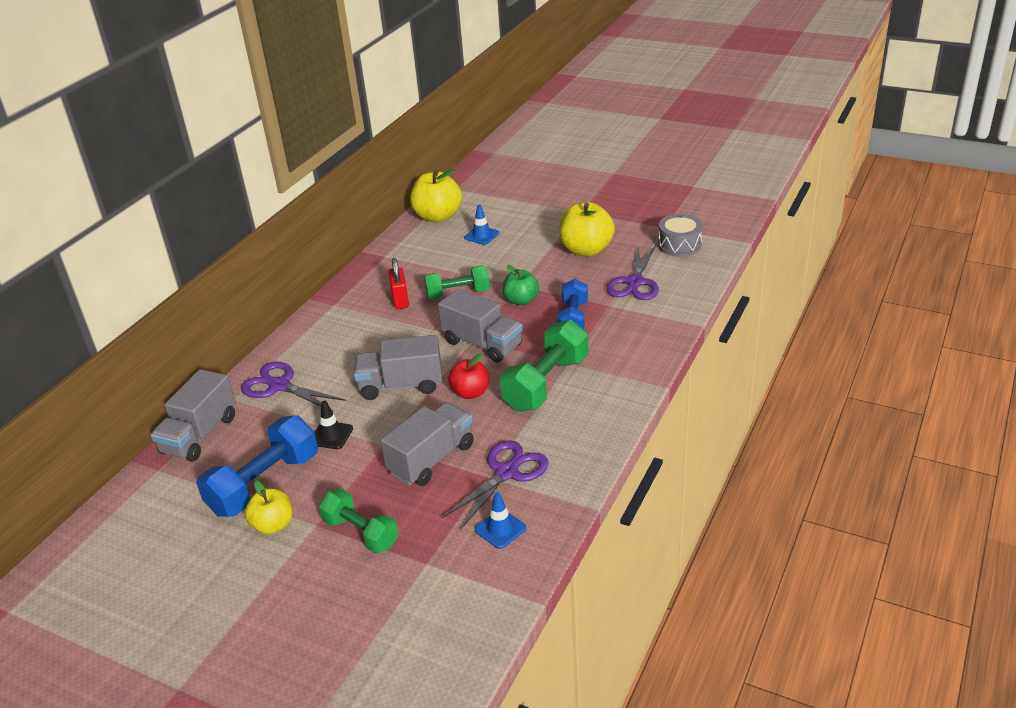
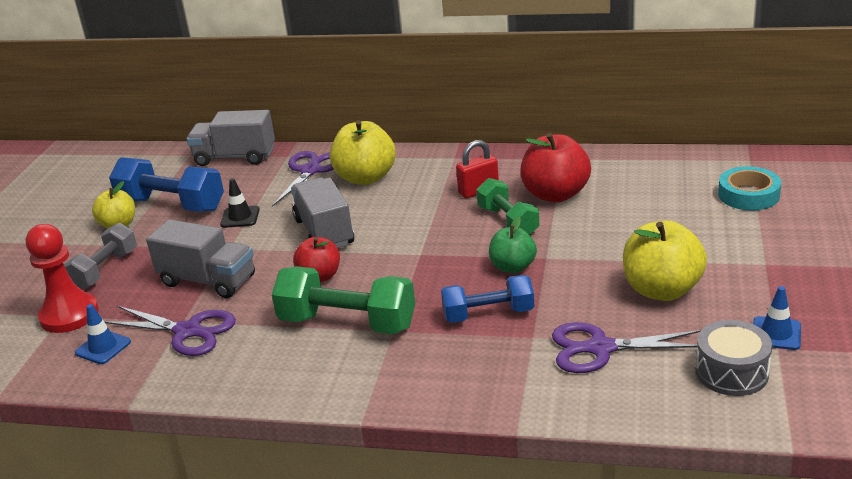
camera: 75 degrees right, 5 degrees down
(361, 533) = (105, 270): green dumbbell -> grey dumbbell
(429, 557) = (69, 315): none -> red pawn
(436, 268) = (555, 194): none -> red apple
(438, 216) = (671, 166): yellow apple -> yellow apple (365, 178)
(481, 235) = (647, 205): blue traffic cone -> blue traffic cone (776, 333)
(482, 344) = (413, 262): grey truck -> none
(499, 199) = (748, 195): none -> turquoise tape

